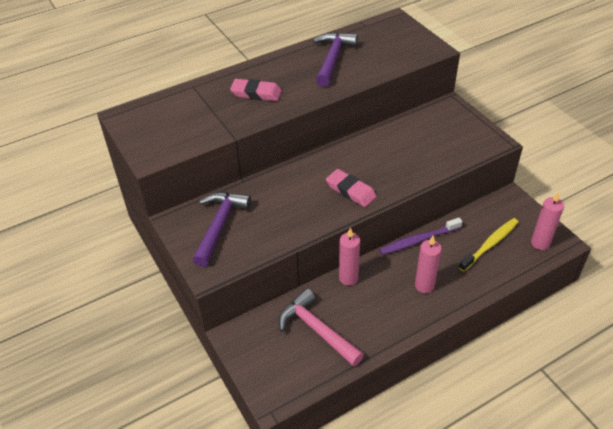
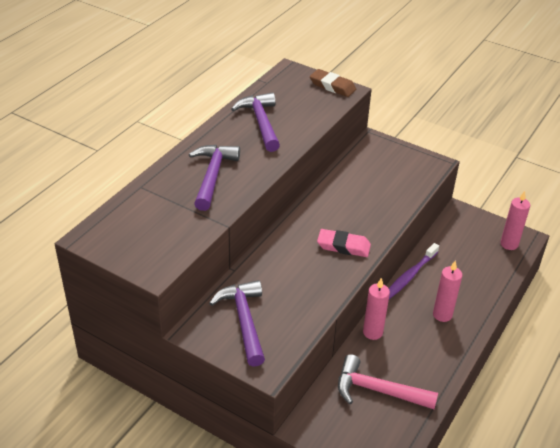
camera: 30 degrees left, 5 degrees down
(256, 93) = (212, 176): pink eraser -> purple hammer
(423, 42) = (332, 86): none -> brown eraser
(490, 244) = (470, 259): yellow toothbrush -> none

